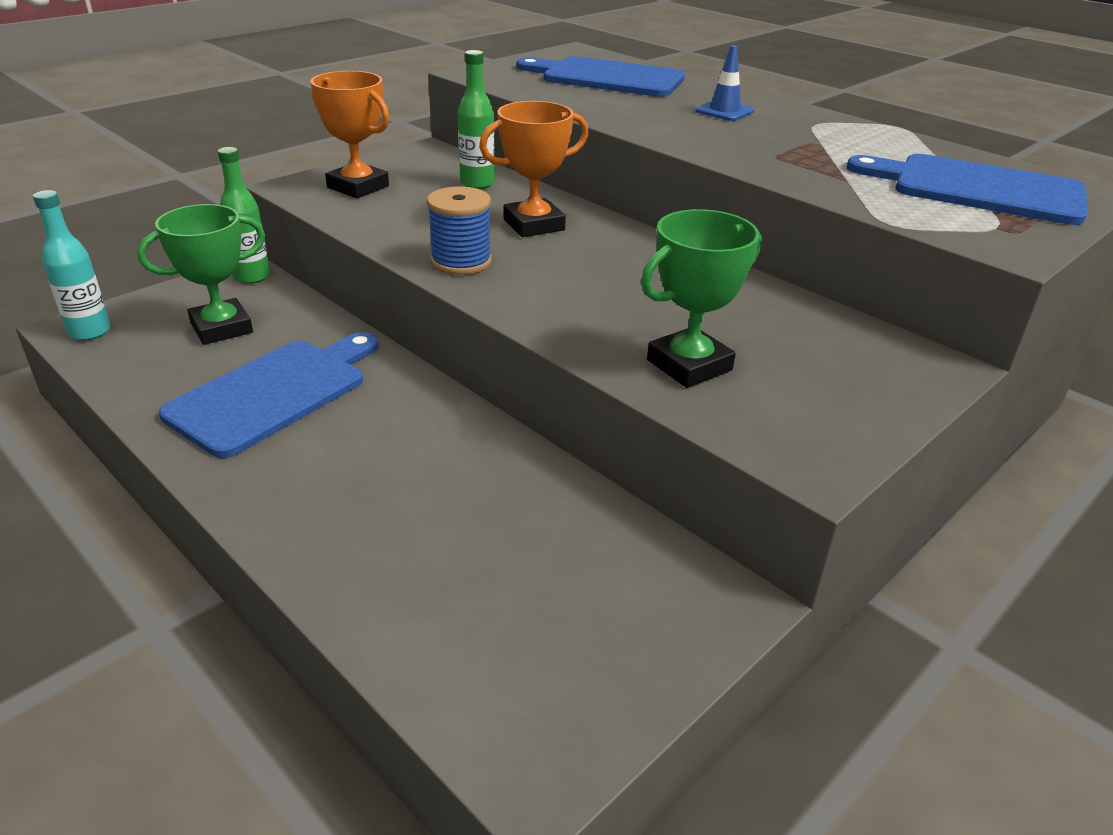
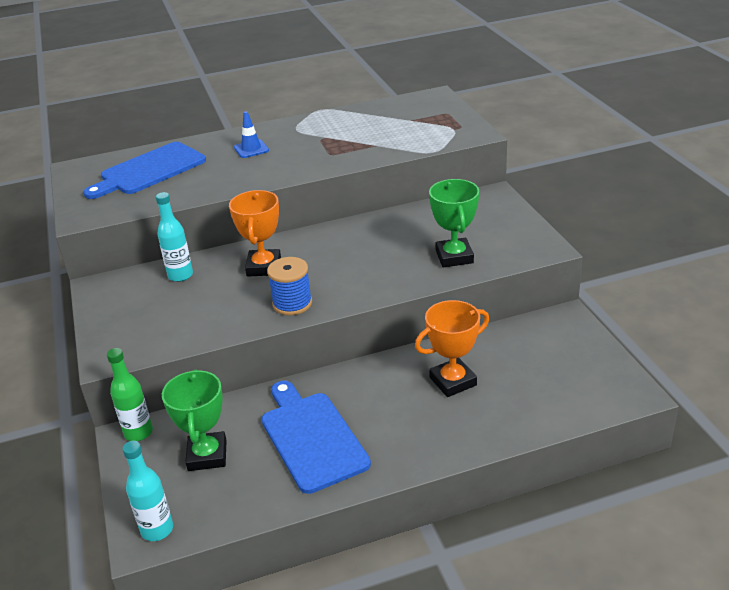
camera: 60 degrees left, 0 degrees up
(358, 187) = (137, 327): orange trophy -> orange trophy (453, 381)
(477, 183) = (180, 275): green bottle -> turquoise bottle
(978, 189) = (412, 118): blue cutting board -> none

